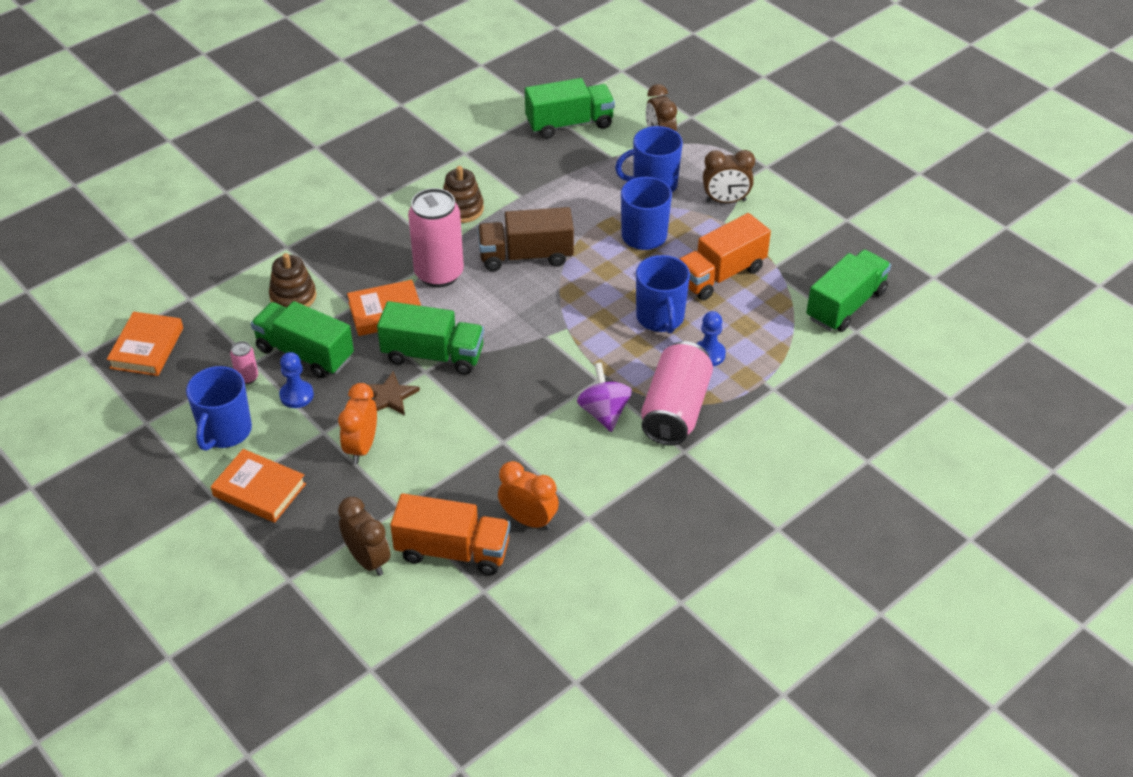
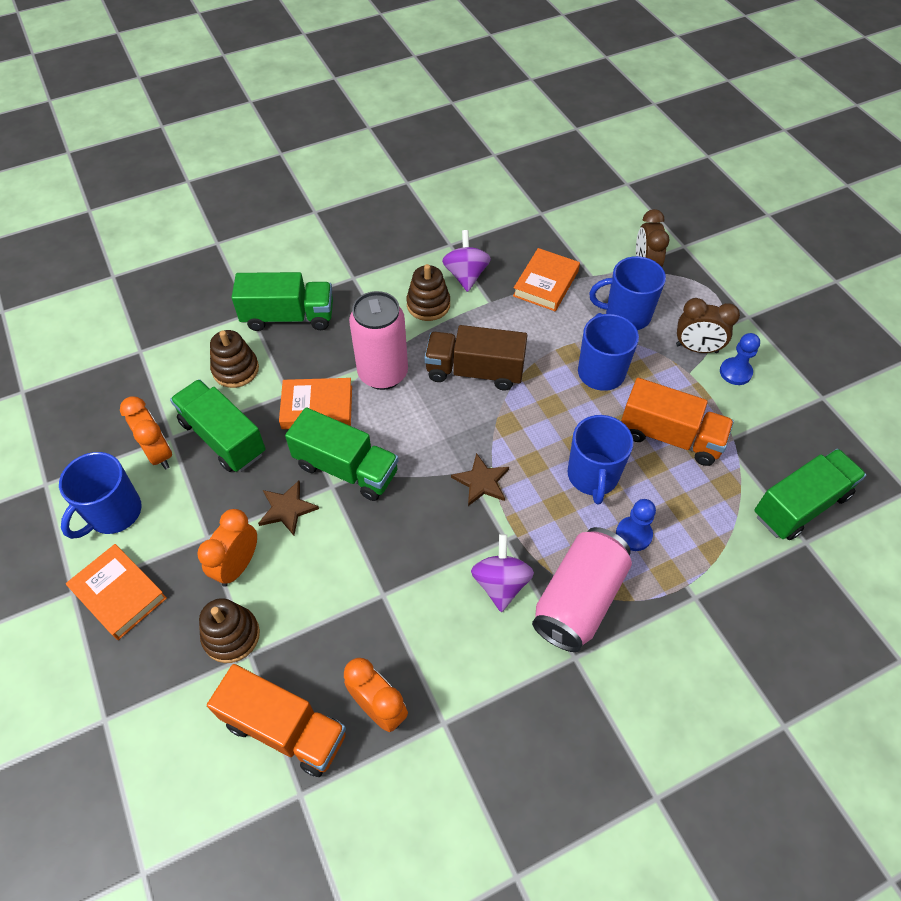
camera: 15 degrees right, 10 degrees up
(147, 348) = (80, 398): orange book -> orange book (546, 283)
(247, 377) = (159, 453): pink can -> orange clock
(296, 395) = (197, 486): blue pawn -> blue pawn (735, 372)
(368, 560) = (193, 716): brown clock -> none
(377, 498) = (231, 635): none -> brown stacking toy
(490, 177) = (466, 275): none -> purple spinning top
(562, 341) = (481, 481): none -> brown star
(569, 124) = (560, 232): green truck -> green truck (288, 317)
(720, 275) = (670, 436): orange truck -> orange truck turned 135 degrees counterclockwise

